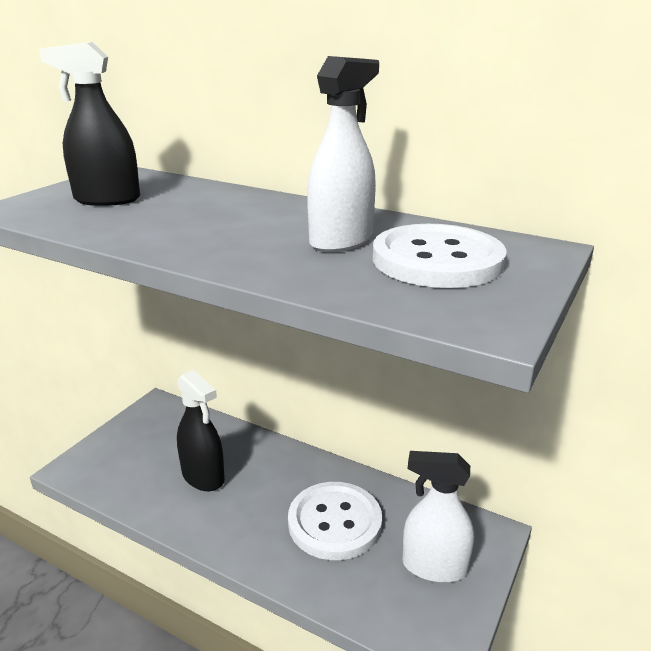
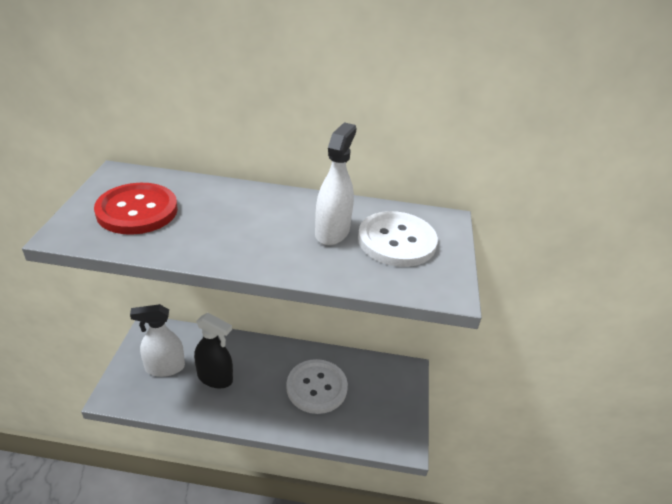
camera: 25 degrees left, 10 degrees up
(107, 199) = (137, 211): black spray bottle -> red button
(434, 566) = (385, 400): white spray bottle -> white spray bottle (164, 367)

